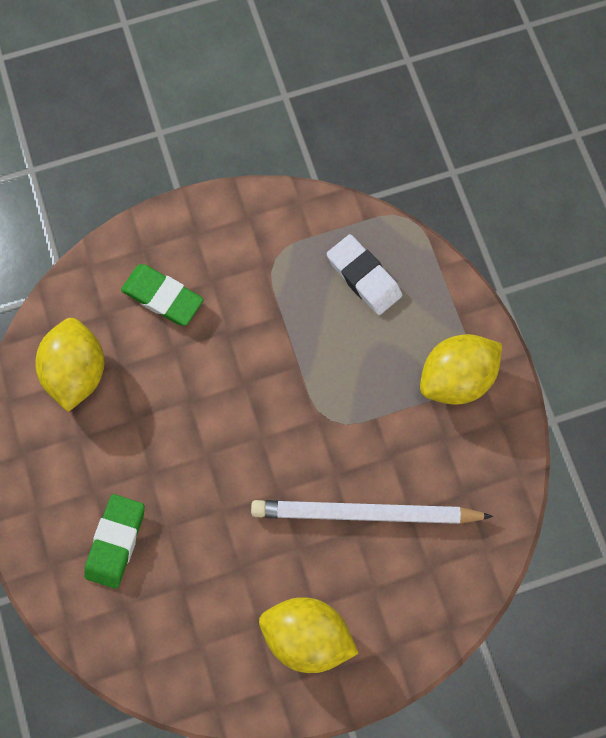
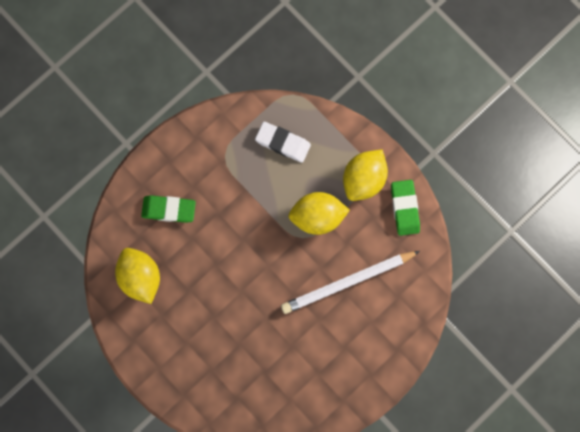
camera: 25 degrees left, 5 degrees up
(116, 541) = (213, 364): green eraser -> green eraser (404, 208)
(307, 635) = (346, 365): yellow lemon -> yellow lemon (317, 217)

